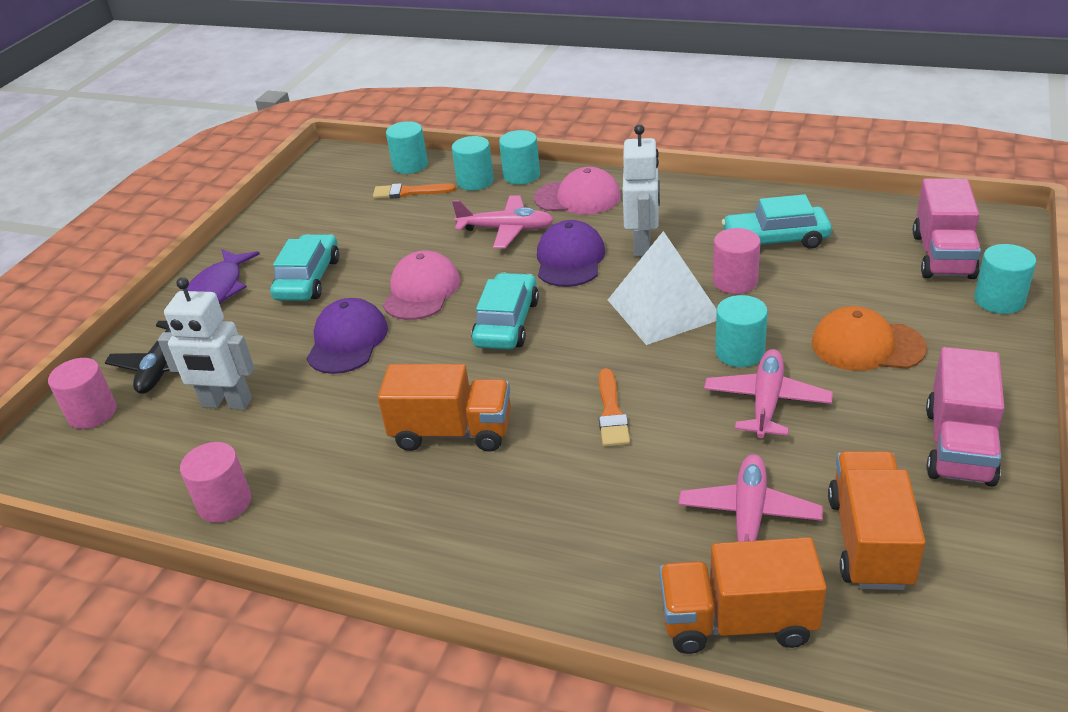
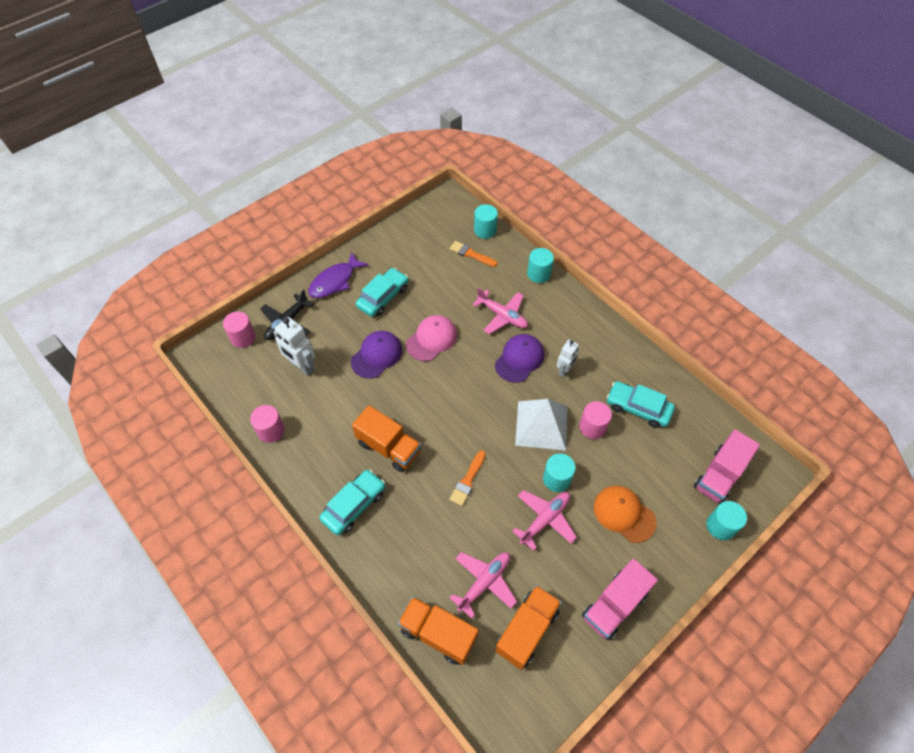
camera: 25 degrees right, 20 degrees up
(475, 181) = (511, 265): turquoise cylinder -> none
(507, 323) = (458, 388): turquoise car -> turquoise car (354, 505)
(578, 197) = (557, 311): pink cap -> none
(642, 245) = (564, 370): white robot -> white robot, size x0.64

